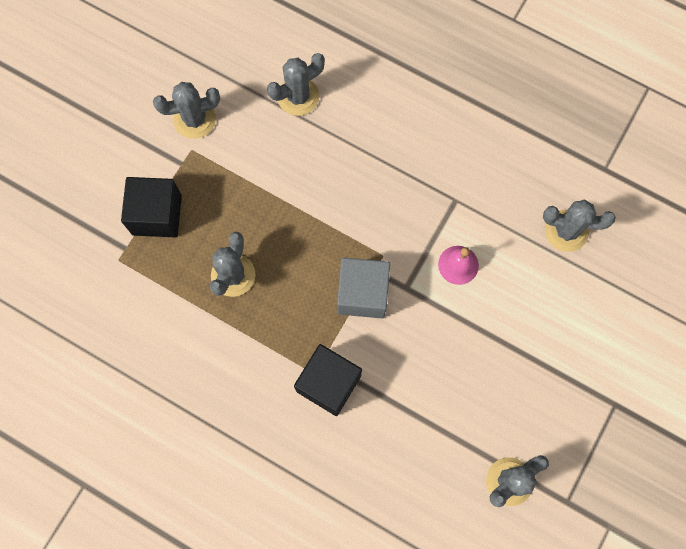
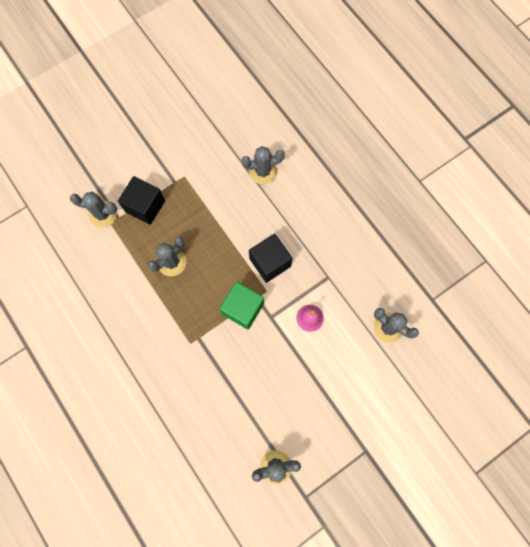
camera: 25 degrees right, 0 degrees up
(195, 119) = (195, 159): grey cactus -> grey cactus (103, 214)
(328, 383) = (196, 354): black cube -> black cube (270, 262)
(362, 293) = (243, 309): grey cube -> green cube

